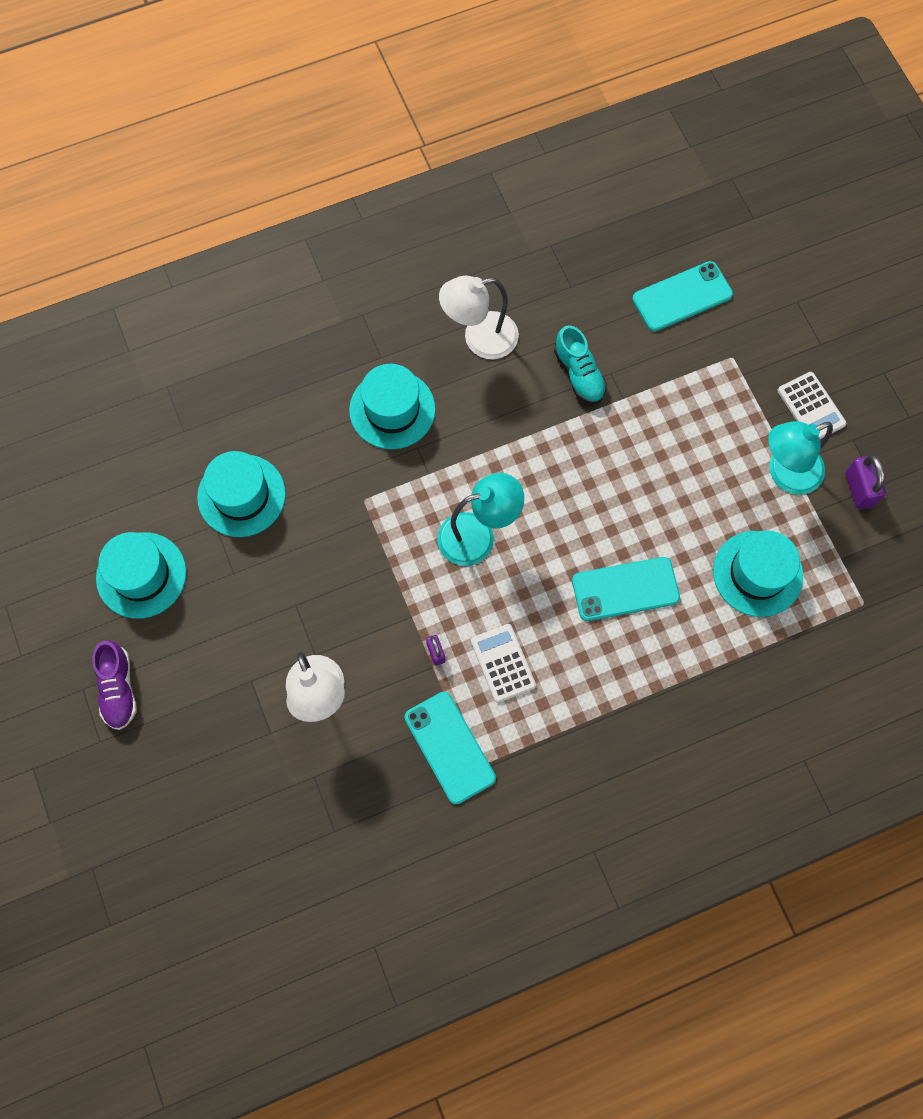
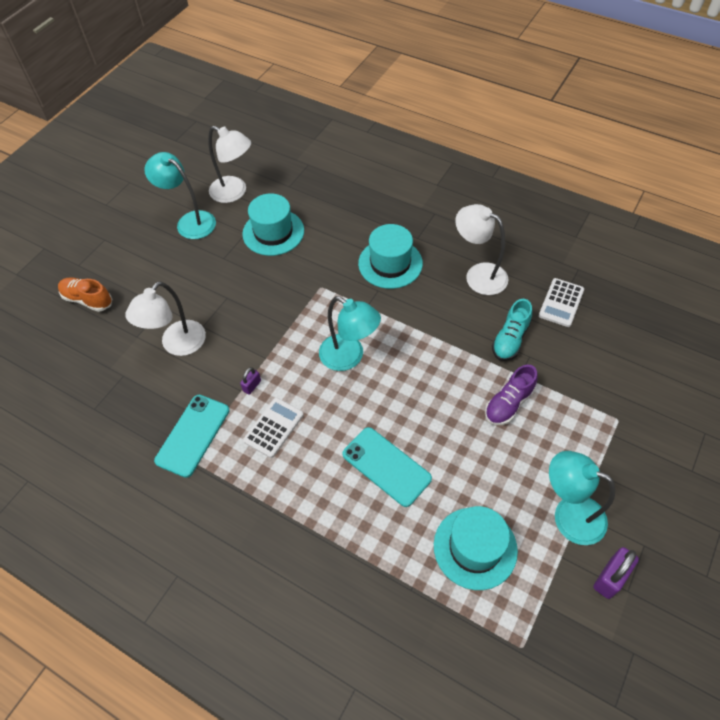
camera: 55 degrees right, 15 degrees down
(118, 689) = (115, 253): purple shoe -> purple shoe (509, 403)
(138, 496) = (234, 192): none -> white lamp
(141, 575) = (190, 221): turquoise hat -> turquoise lamp
(168, 758) = (88, 300): none -> orange shoe
(682, 297) = (626, 361): turquoise phone -> none
(811, 407) = (637, 497): white calculator -> white calculator (561, 303)

